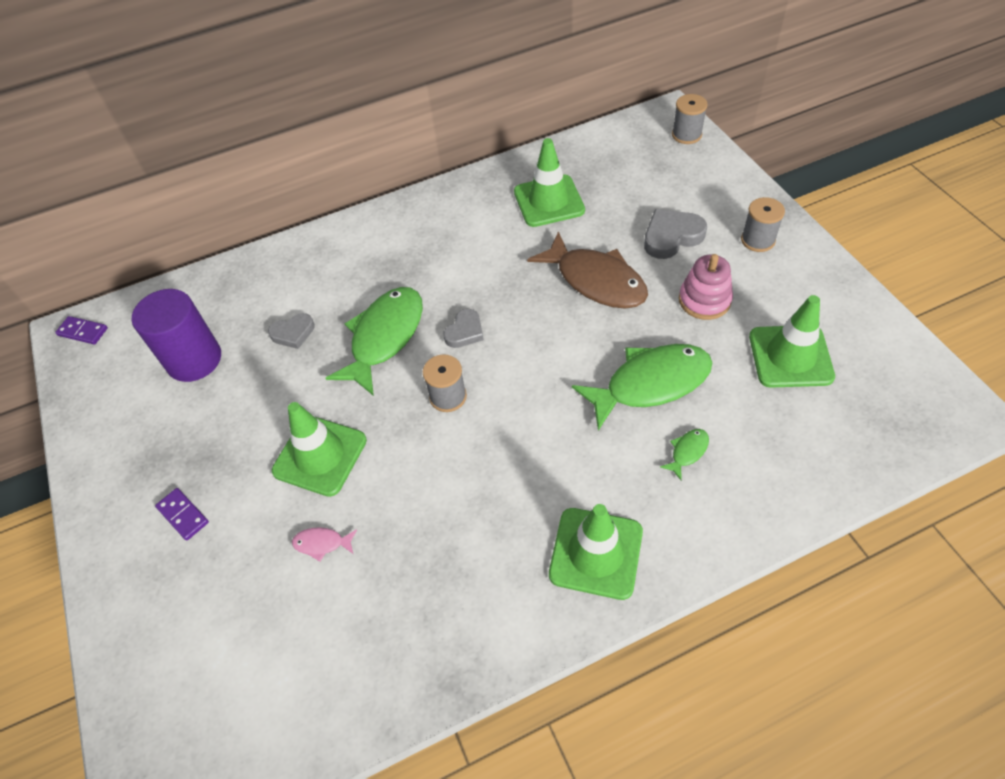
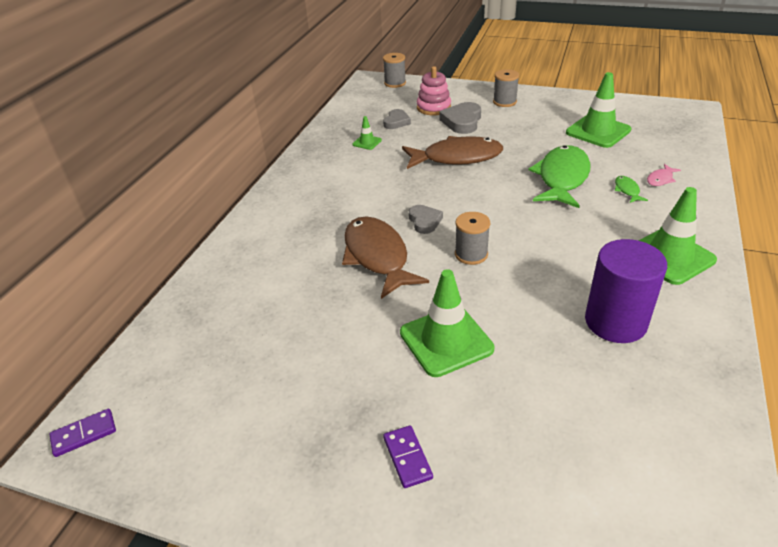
camera: 50 degrees left, 15 degrees down
(183, 515) = (407, 458): purple domino -> purple domino turned 75 degrees clockwise
(194, 359) = (243, 369): purple cylinder -> purple cylinder (615, 322)
(293, 333) = (304, 298): grey heart -> grey heart (396, 122)
(322, 543) = (534, 380): pink fish -> pink fish (660, 179)
(384, 337) = (377, 257): green fish -> brown fish
(549, 201) = (367, 142): green traffic cone -> green traffic cone, size x0.47
(704, 300) = (524, 134): pink stacking toy -> pink stacking toy (433, 108)

